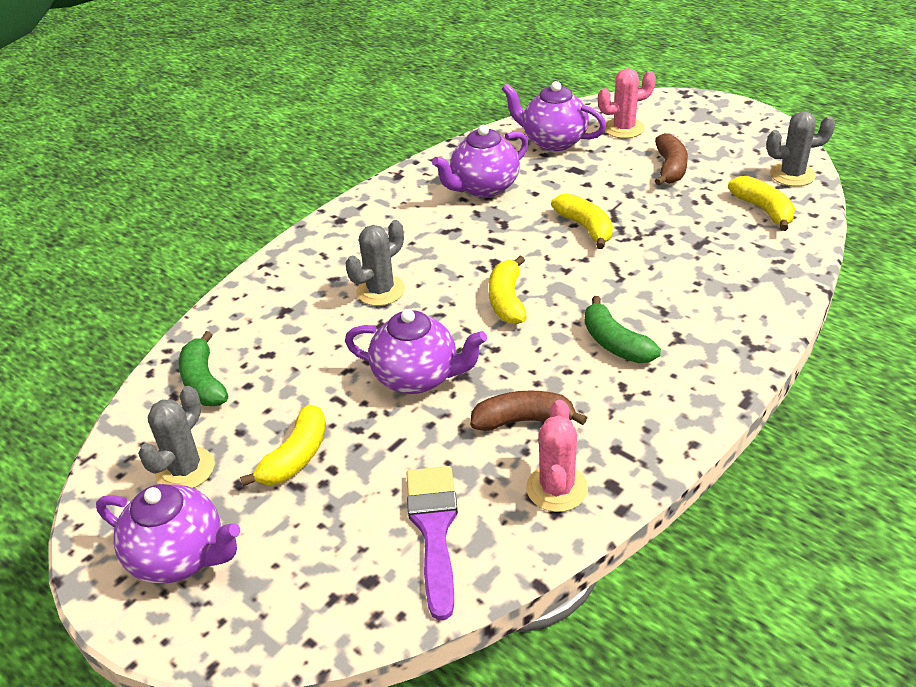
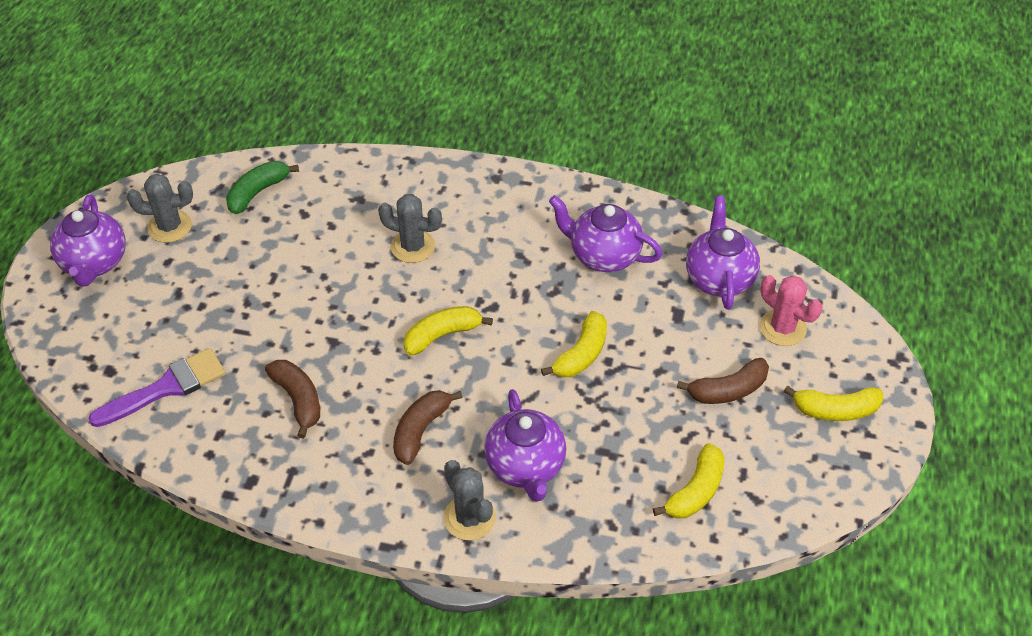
camera: 60 degrees right, 10 degrees up
(295, 457) = (205, 280): yellow banana -> yellow banana (835, 410)
(418, 377) = (318, 314): purple teapot -> purple teapot (525, 467)
(556, 488) = (233, 446): pink cactus -> none
(615, 343) = (421, 430): green banana -> brown banana
(792, 175) = (781, 502): grey cactus -> grey cactus (469, 518)

